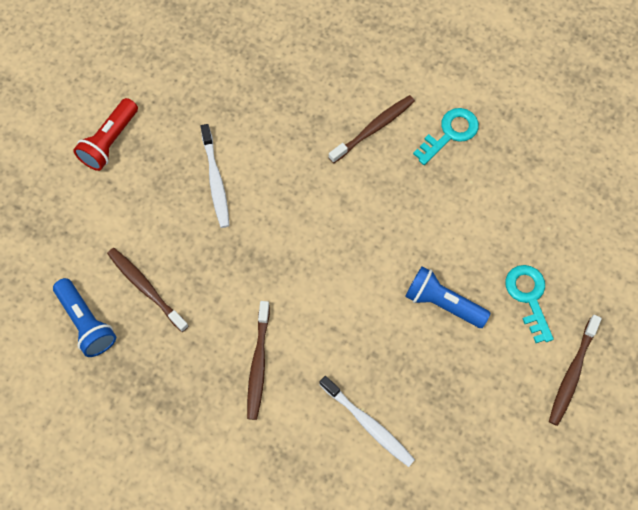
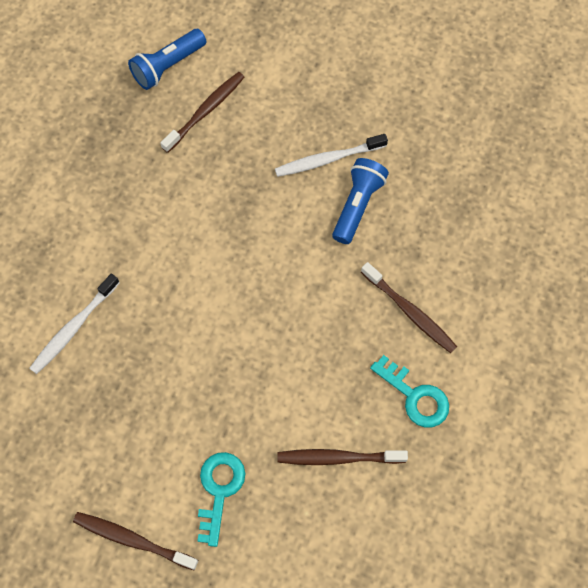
camera: 85 degrees right, 0 degrees up
(110, 141) = (361, 58): red flashlight -> none
(258, 364) = (132, 220): brown toothbrush -> brown toothbrush (338, 457)
(443, 303) = (207, 396): blue flashlight -> blue flashlight (357, 205)
(529, 297) = (219, 490): turquoise key -> turquoise key turned 60 degrees counterclockwise

